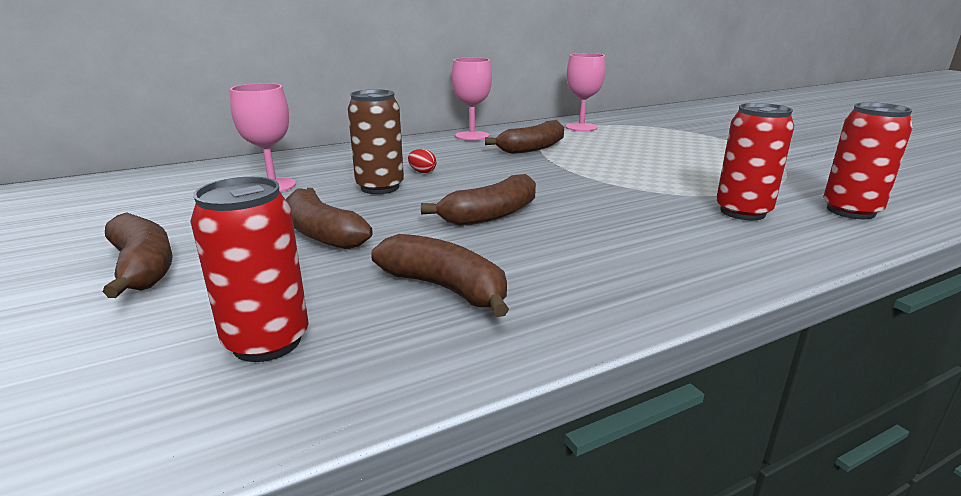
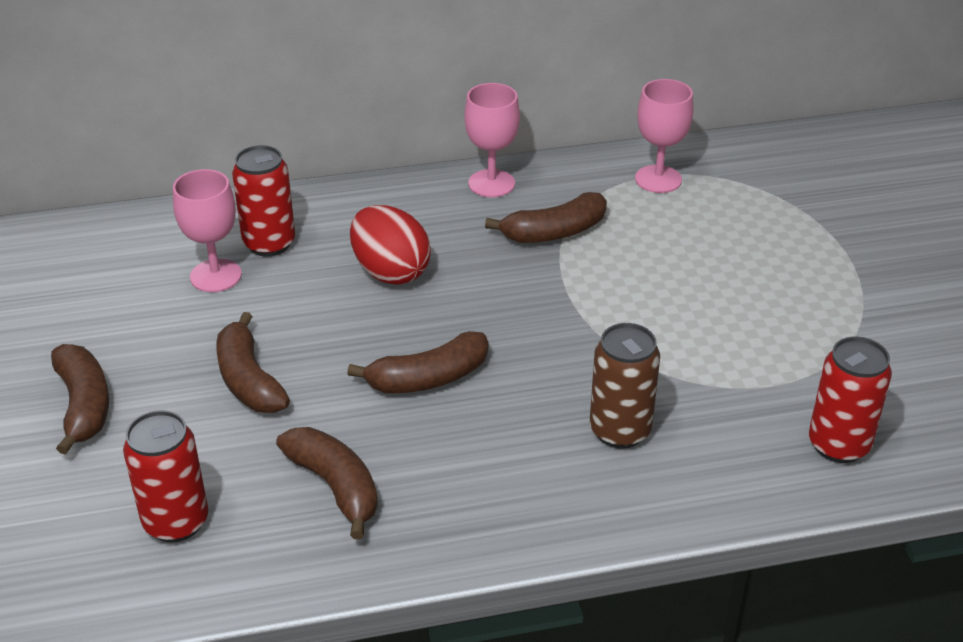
camera: 15 degrees right, 15 degrees up
(380, 187) = (330, 300): brown can -> brown can (620, 431)
(422, 172) = (390, 272): red egg -> red egg, size x2.46
(742, 212) = (709, 423): red can -> red can (269, 243)

